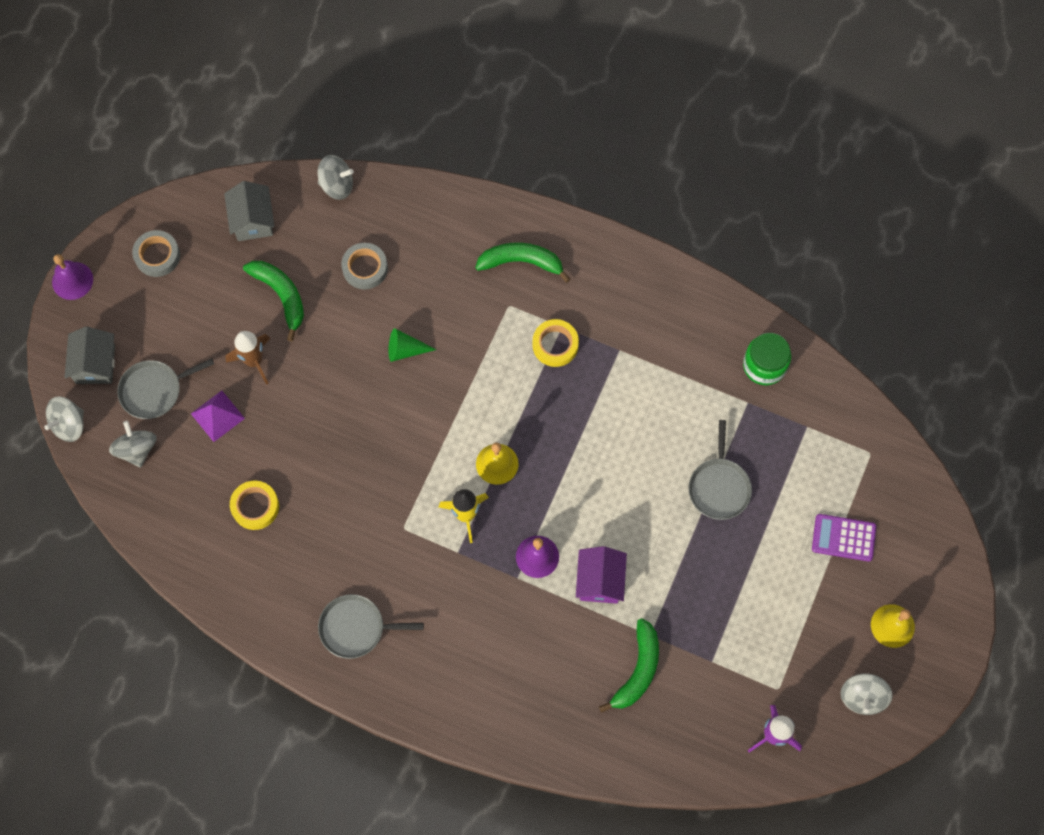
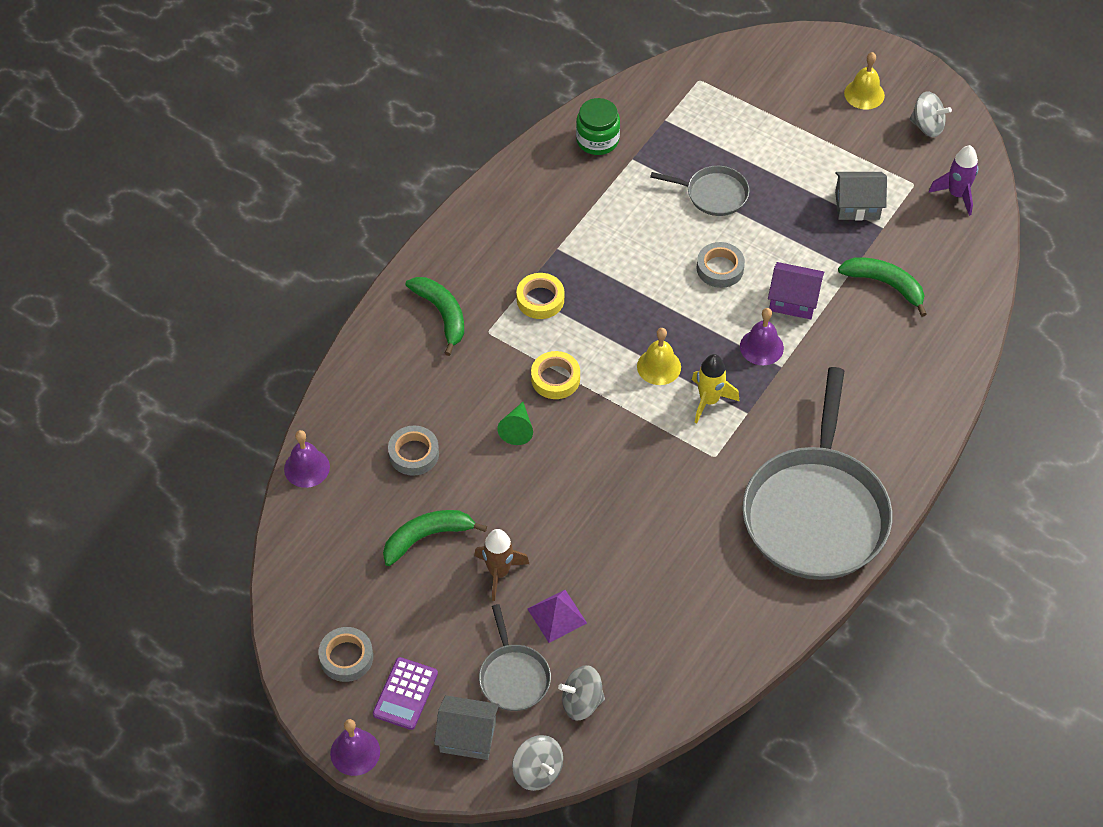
camera: 80 degrees left, 15 degrees down
(253, 220) = (327, 555): grey house -> grey house (857, 205)
(255, 506) = (669, 590): yellow tape -> yellow tape (555, 378)
(337, 185) = (307, 468): grey spinning top -> purple bell
(356, 628) = (816, 512): grey pan -> grey pan, size x2.17
(521, 262) = (442, 314): green banana -> green banana turned 135 degrees clockwise
(625, 505) = (720, 268): none -> grey tape
(843, 538) = (777, 113): purple calculator -> purple calculator (405, 694)

